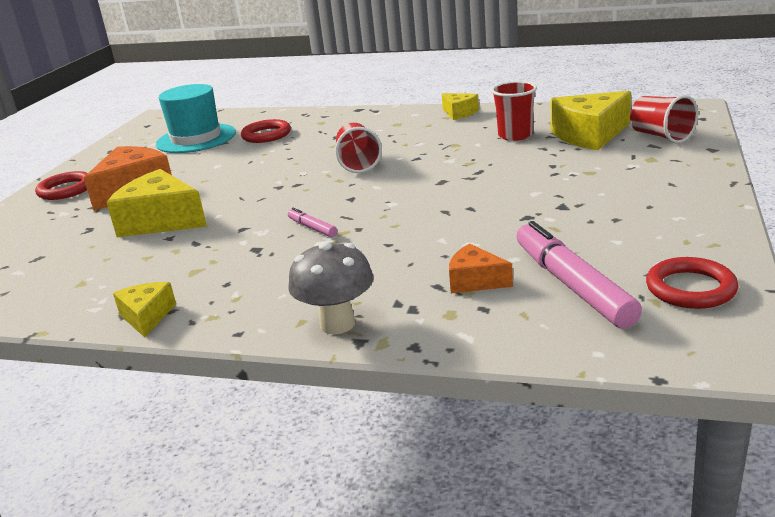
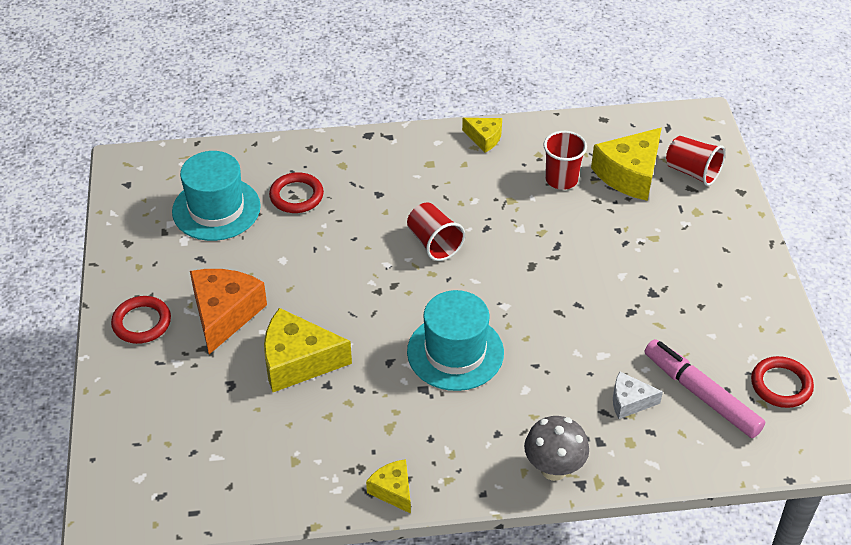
camera: 25 degrees left, 20 degrees up
(312, 228) = (455, 352): pink marker -> turquoise hat
(475, 281) = (629, 401): orange cheese -> white cheese

